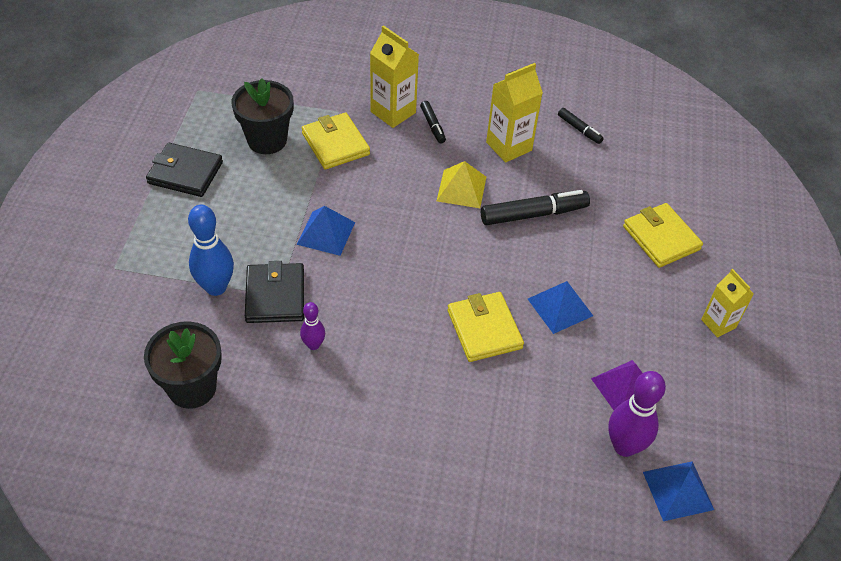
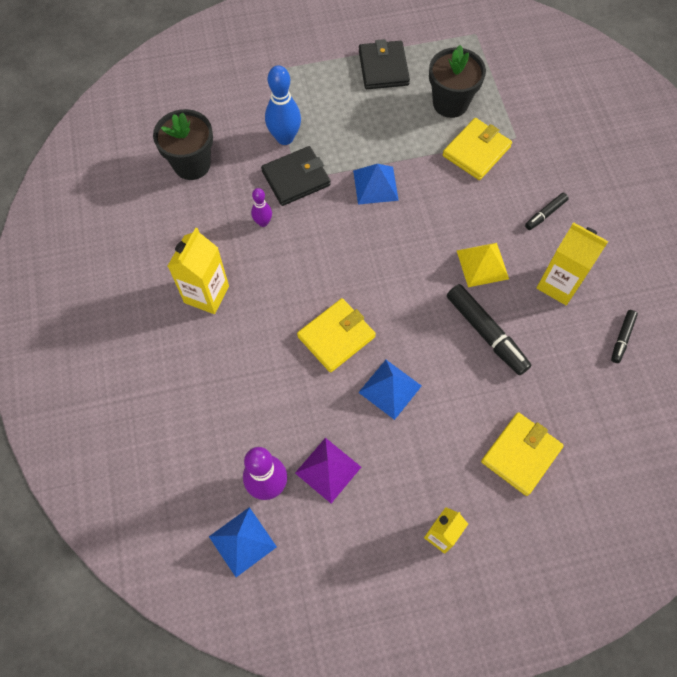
camera: 70 degrees right, 15 degrees up
(393, 112) = (541, 177): yellow carton -> yellow carton (206, 294)

